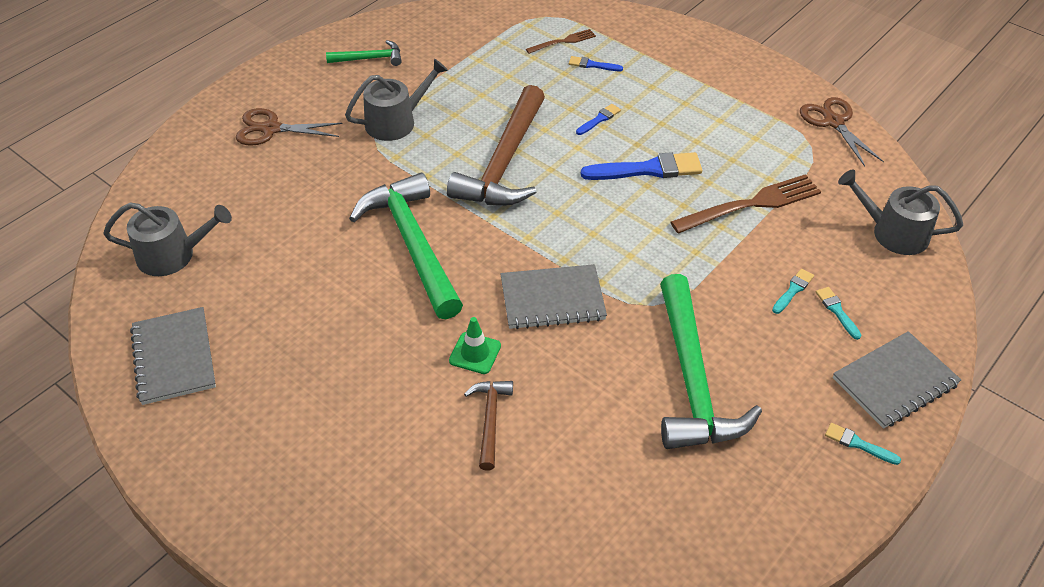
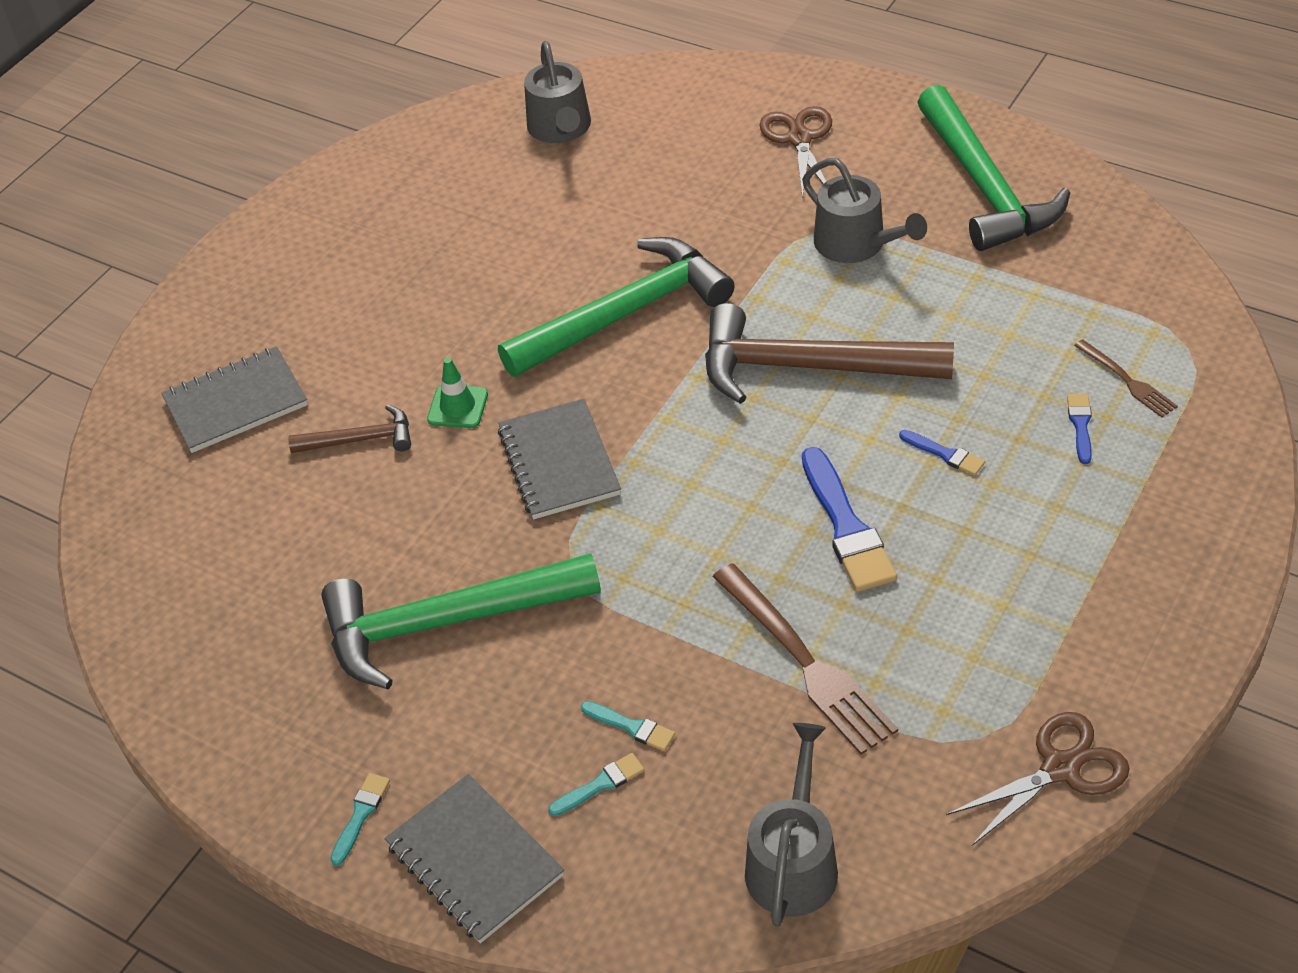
camera: 85 degrees right, 0 degrees up
(174, 357) = (415, 175): grey notebook -> grey notebook (236, 403)
(370, 58) = (984, 186): green hammer -> green hammer, size x2.07

